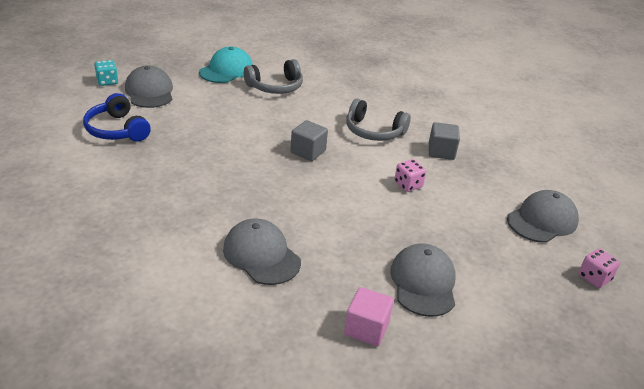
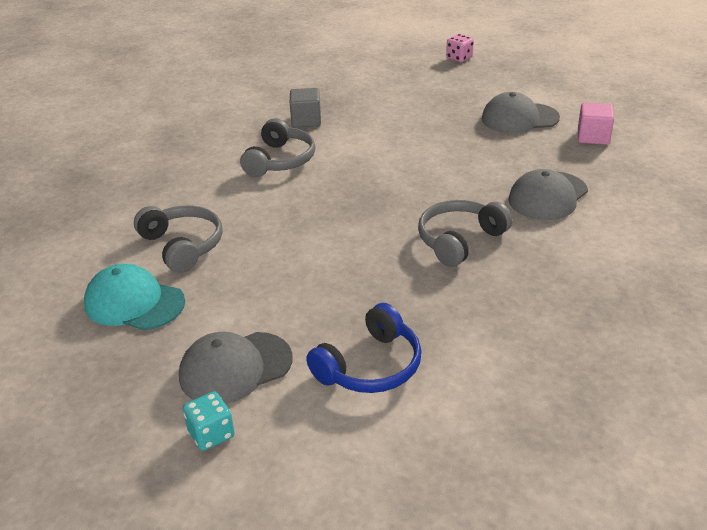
camera: 95 degrees left, 0 degrees up
(221, 190) = (460, 240): none -> grey headphones
(308, 152) = (347, 196): grey cube -> none
(408, 185) = (379, 134): pink dice -> none
(542, 220) = (397, 74): grey cap -> none

